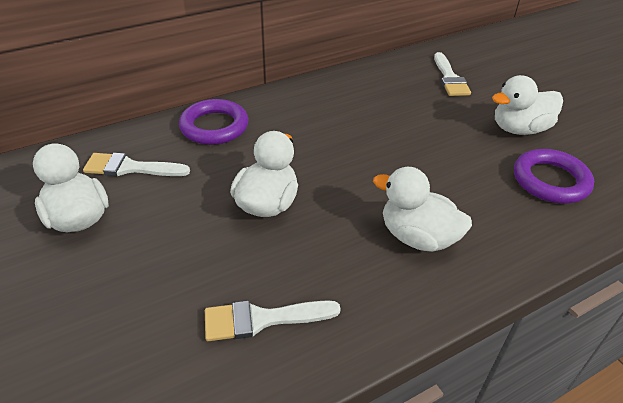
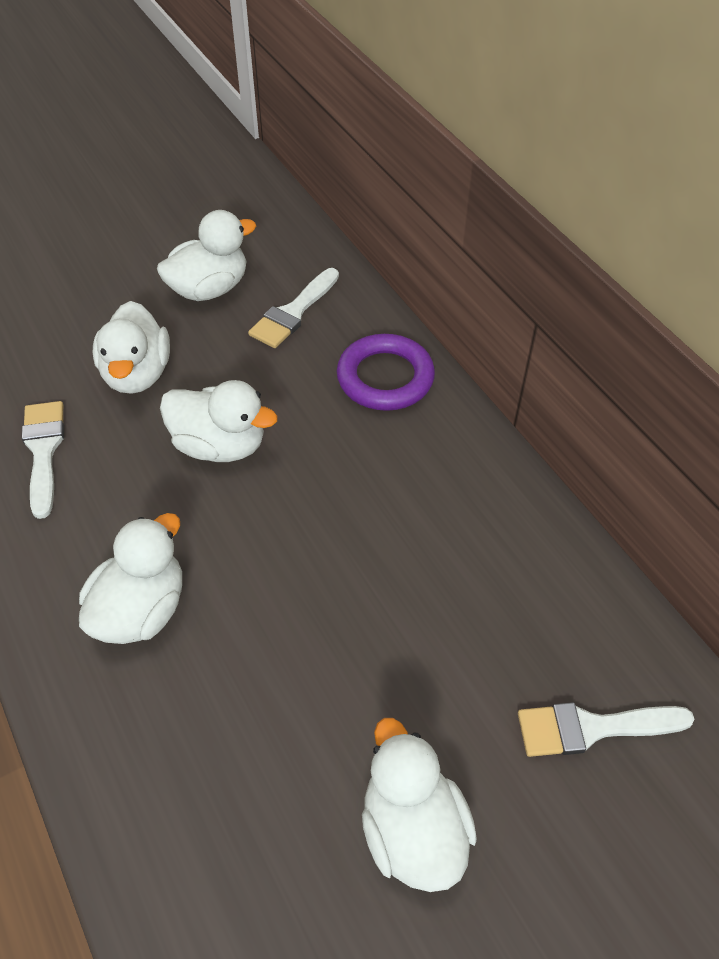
camera: 90 degrees right, 10 degrees up
(130, 168) = (293, 312): white brush -> white brush turned 150 degrees counterclockwise
(176, 260) = (137, 374): none -> white duck
(550, 181) = (253, 844): purple ring -> none

